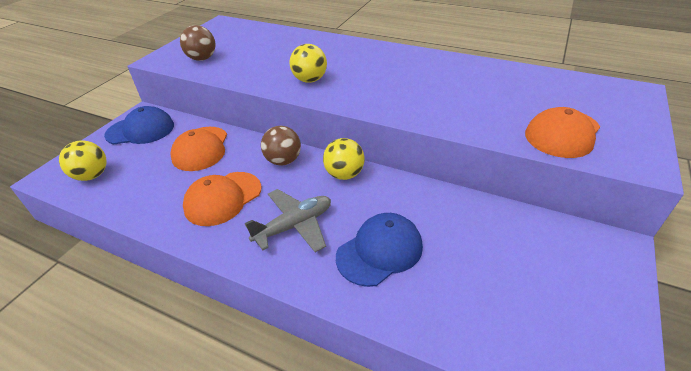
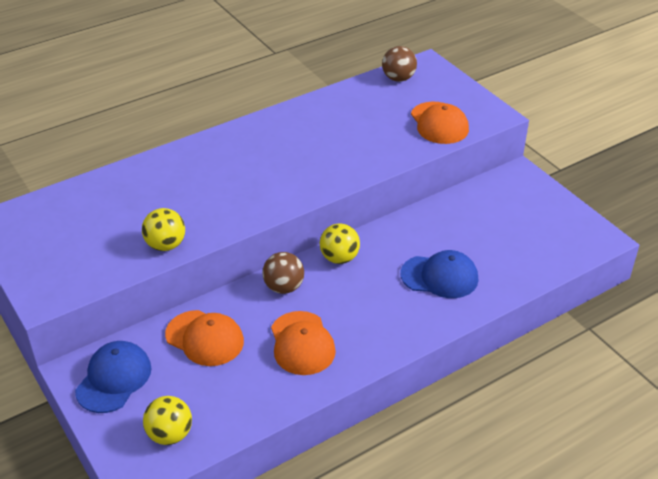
camera: 60 degrees left, 0 degrees up
(202, 59) = (87, 263): brown ball -> brown ball (398, 78)
(294, 226) = (376, 311): grey plane -> none
(310, 80) = (230, 205): yellow ball -> yellow ball (166, 245)
(380, 251) = (439, 277): blue cap -> blue cap turned 105 degrees clockwise

